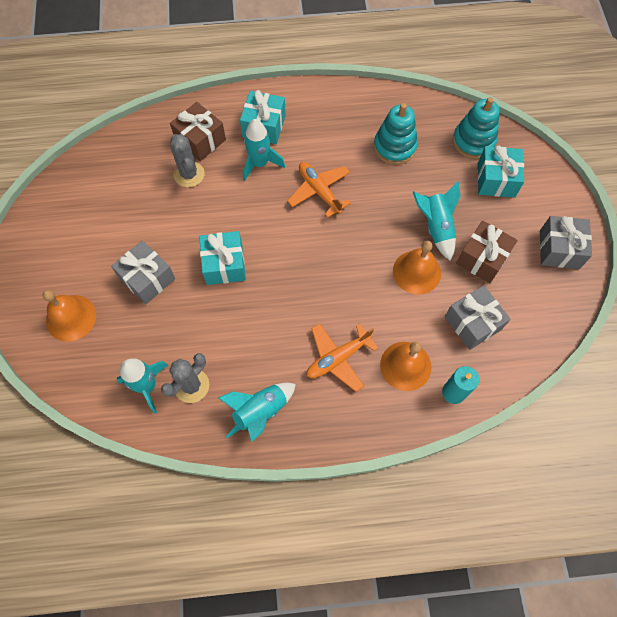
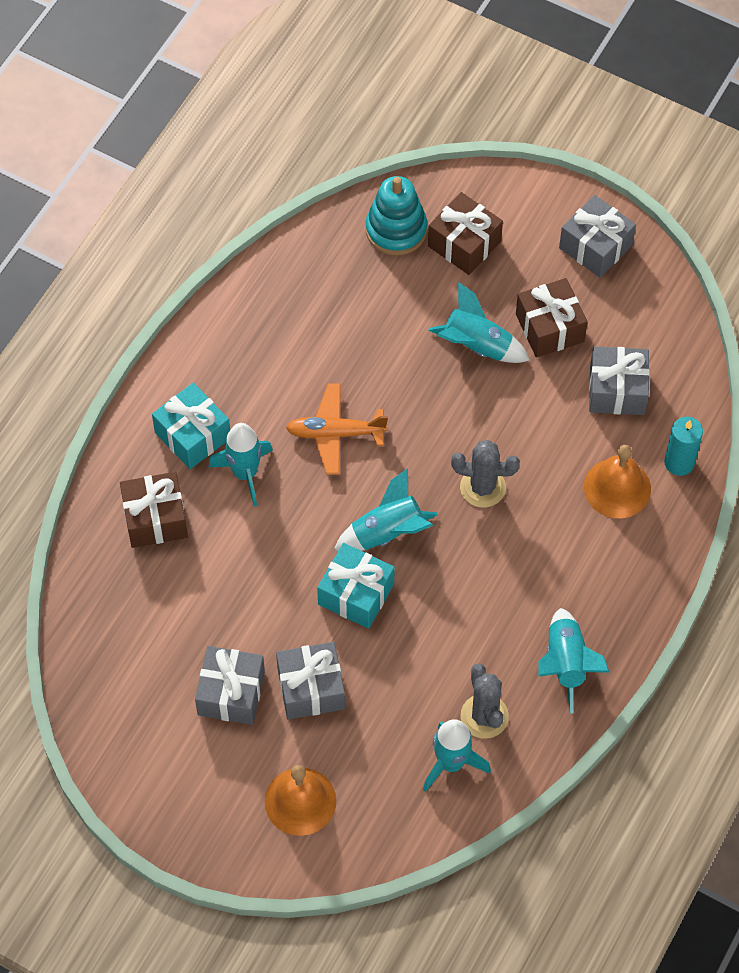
camera: 55 degrees left, 5 degrees down
(118, 240) = (231, 693): none -> grey gift
(189, 174) = (197, 561): grey cactus -> grey cactus (482, 487)
(276, 256) = (387, 533): none -> turquoise rocket
(338, 358) = (560, 548): orange plane -> none
(394, 147) = (338, 315): turquoise stacking toy -> none
(417, 272) = (517, 403): orange bell -> none
(496, 180) = (464, 244): turquoise gift -> brown gift

